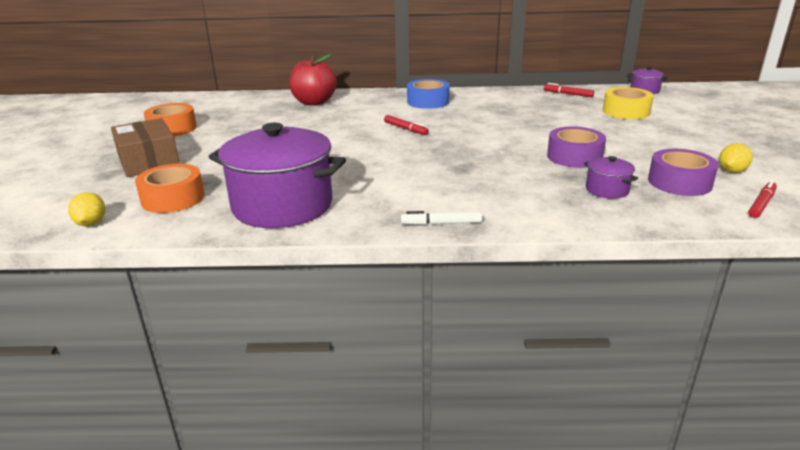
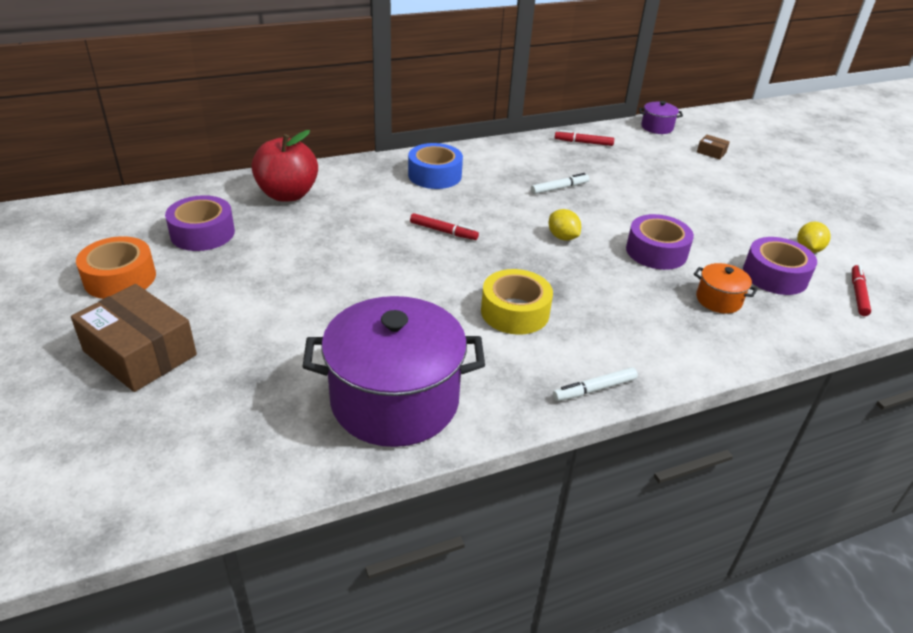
camera: 25 degrees left, 10 degrees up
(91, 223) = (158, 494): yellow lemon -> yellow lemon (562, 237)
(173, 198) = (238, 419): orange tape -> none
(241, 114) = (202, 233): none -> purple tape
(522, 116) = (559, 188): none -> white marker
(607, 190) = (718, 300): purple pot -> orange pot
(626, 111) = (660, 167): yellow tape -> yellow tape (515, 312)
(684, 107) = (711, 152): none -> brown box

